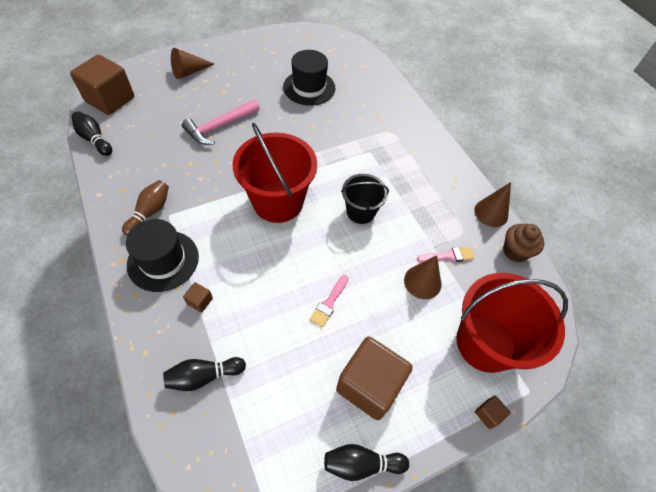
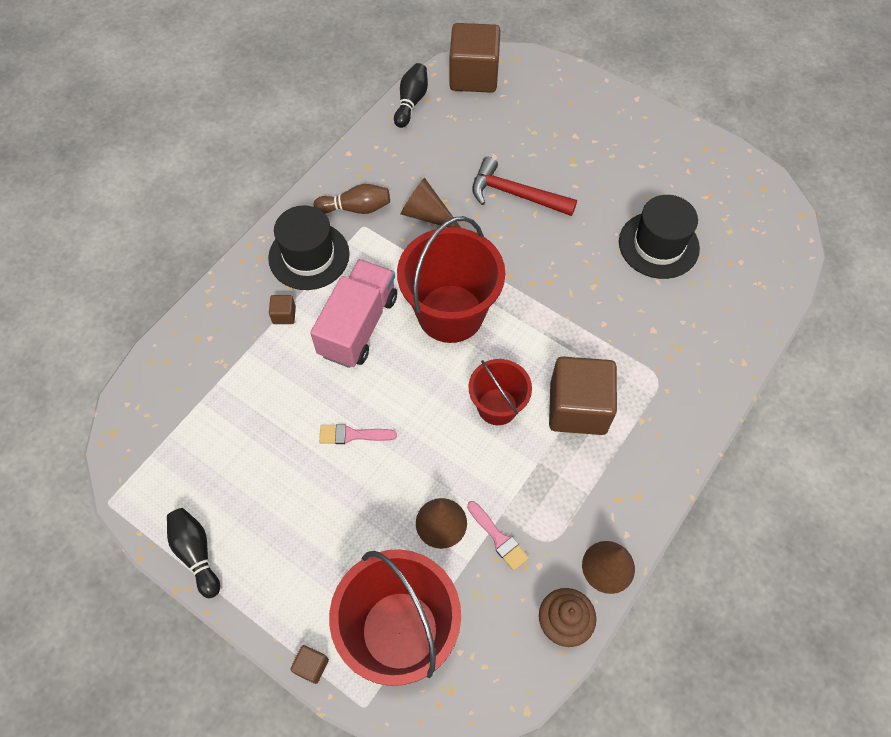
camera: 65 degrees right, 5 degrees up
(189, 72) = (576, 113): brown cone -> brown cone (427, 214)
(204, 376) = (211, 366): black bowling pin -> none
(220, 126) = (516, 194): pink hammer -> red hammer
(246, 257) = (358, 325): none -> pink truck
(360, 212) = (497, 406): black bucket -> red bucket
(369, 385) = (280, 522): brown cube -> brown cube (578, 408)

